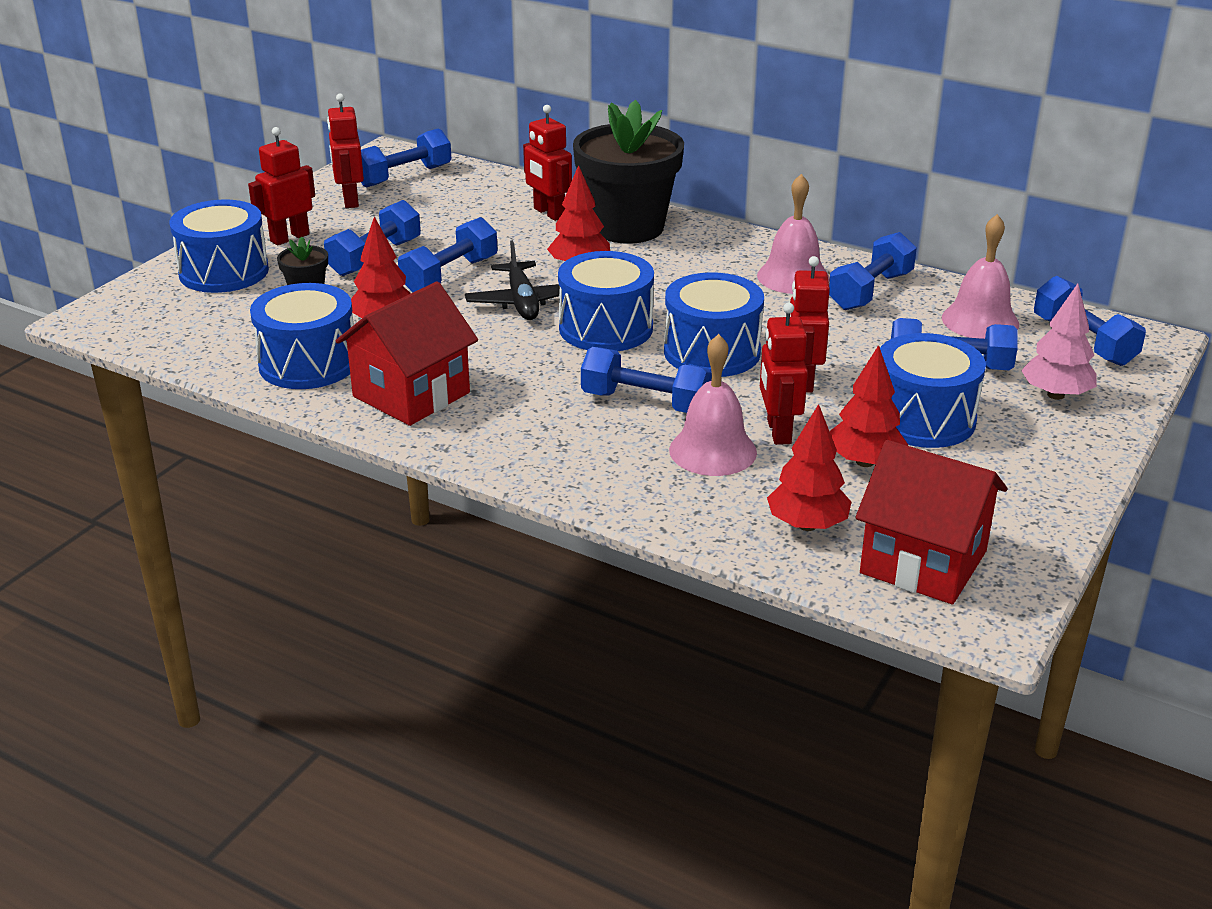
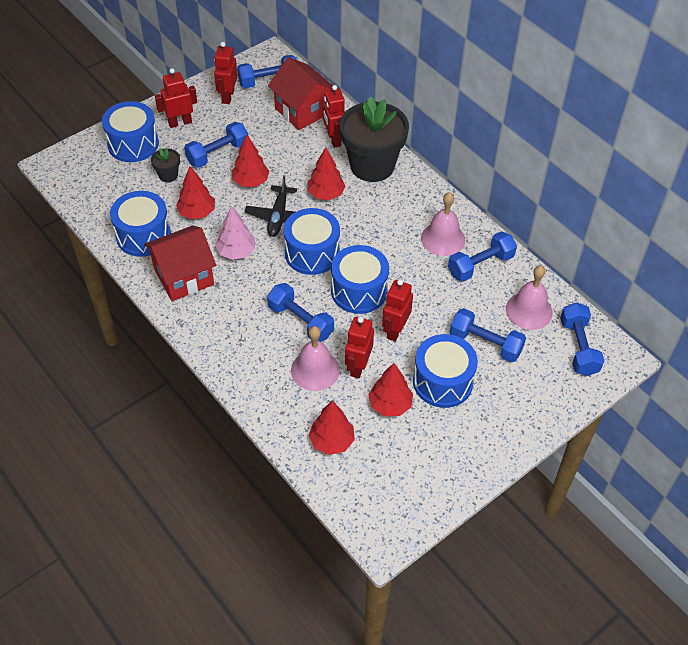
camera: 20 degrees right, 20 degrees up
(450, 275) = (250, 181): blue dumbbell -> red tree
(923, 562) = (375, 488): red house -> red house (303, 111)
(1056, 395) = (531, 386): pink tree -> pink tree (236, 252)

